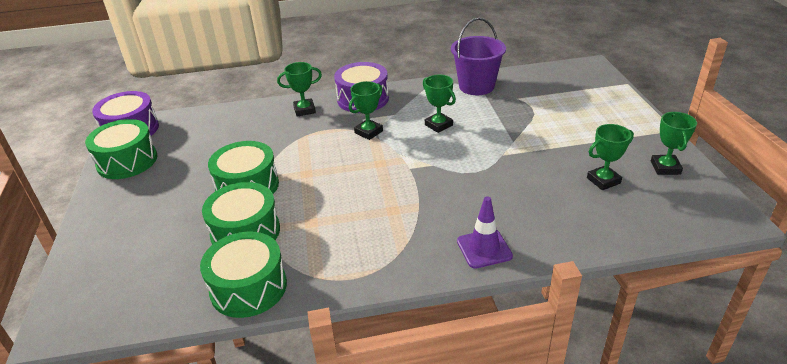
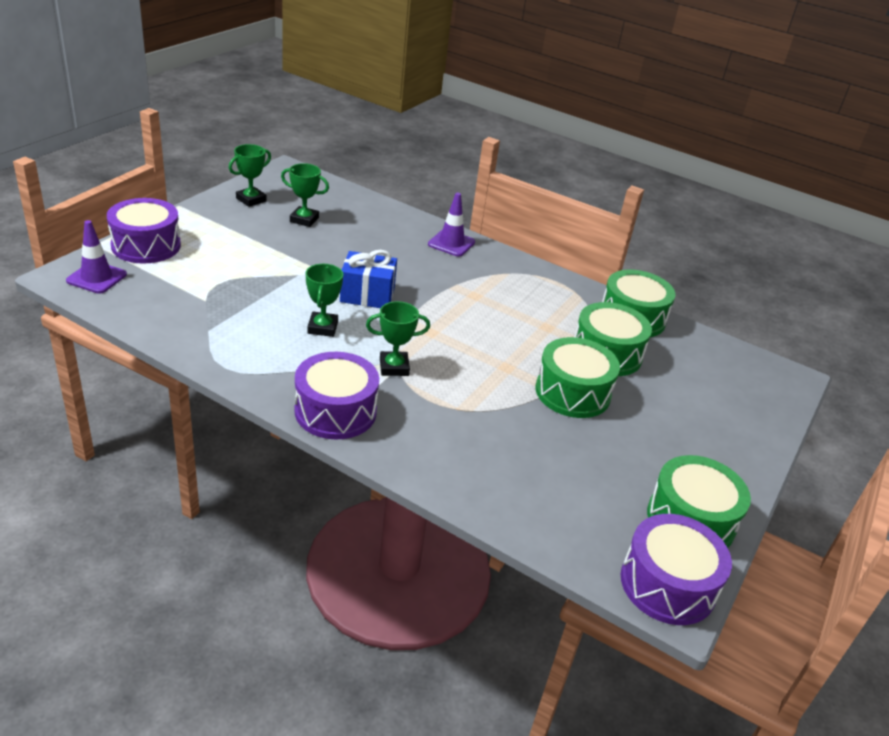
camera: 145 degrees left, 0 degrees up
(304, 110) = (418, 446): green trophy -> none
(454, 159) = (367, 295): none -> blue gift
(476, 86) = (204, 337): purple bucket -> none
(579, 74) = (96, 278): none -> purple traffic cone
(611, 99) = (146, 245): none -> purple drum

